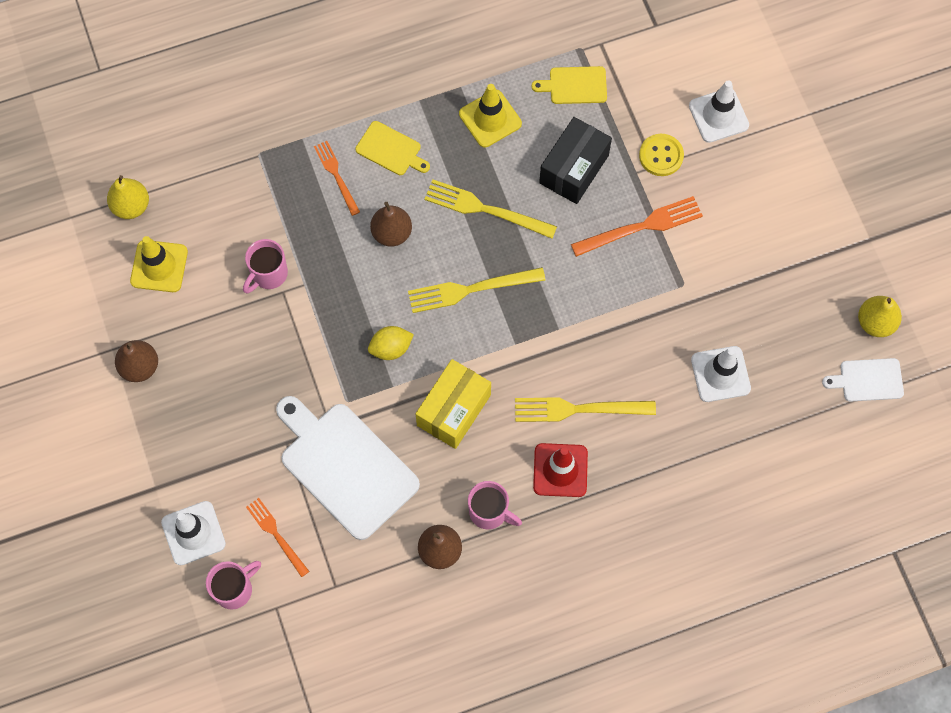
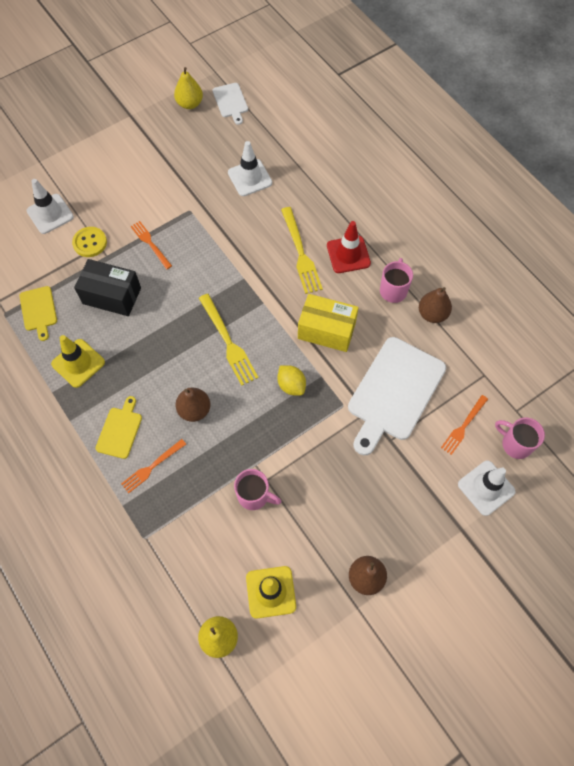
camera: 105 degrees left, 5 degrees down
(485, 209) = (159, 348): yellow fork -> none
(641, 227) = (150, 243): orange fork -> orange fork, size x0.64

